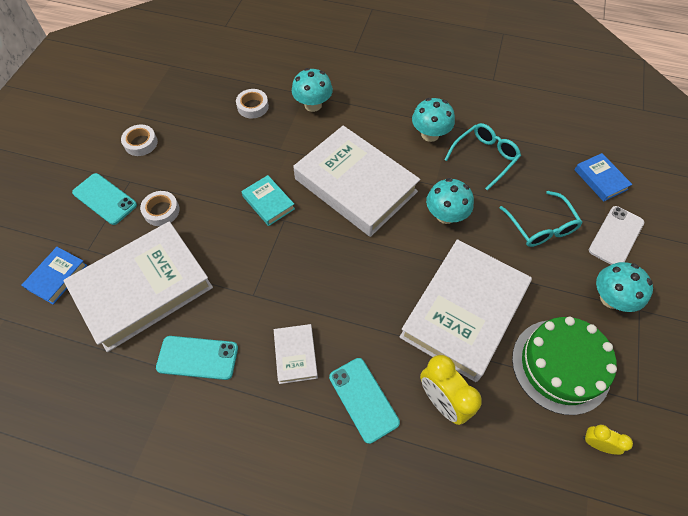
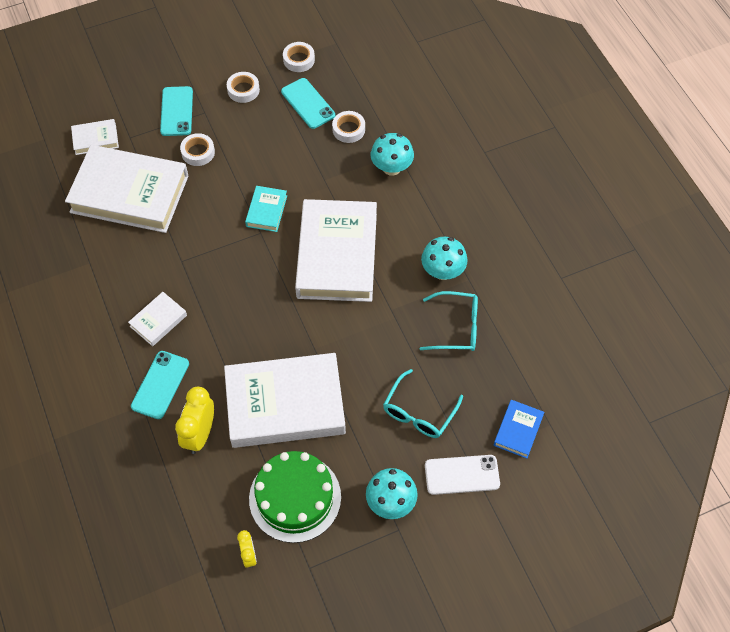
camera: 50 degrees right, 0 degrees up
(57, 277) = (95, 139): blue book -> white book
(157, 94) = (299, 60): none -> white tape
(197, 358) = (108, 265): turquoise phone -> turquoise phone (308, 103)
(445, 215) = (366, 336): turquoise mushroom -> none

